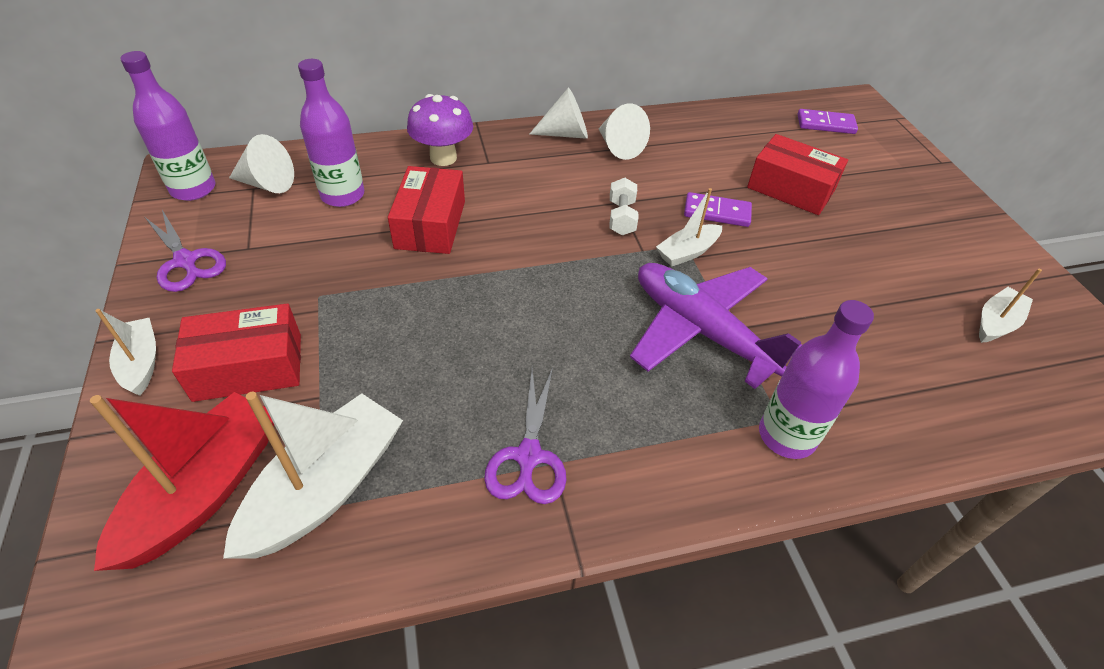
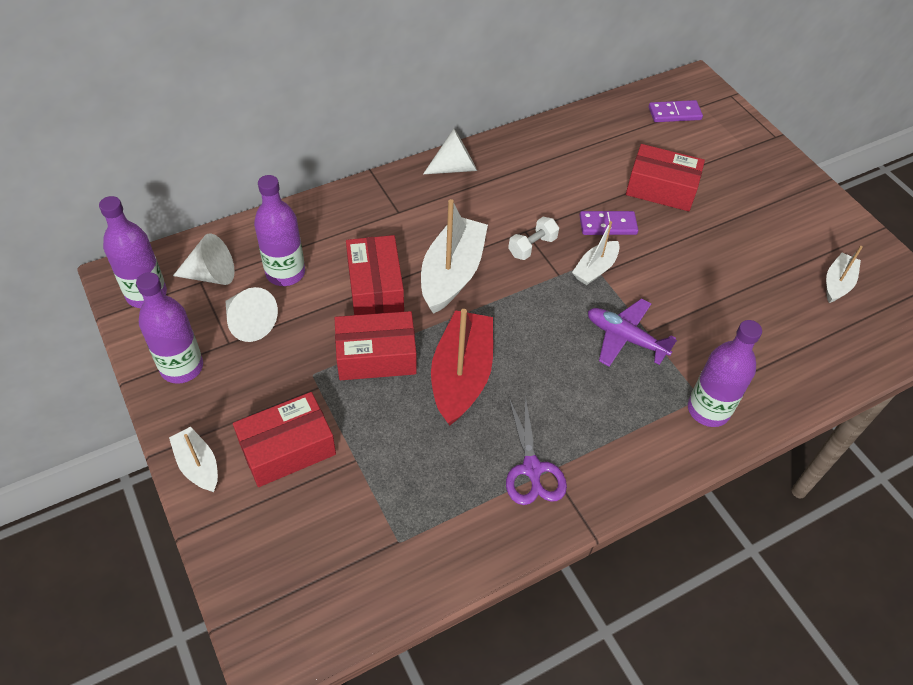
camera: 15 degrees left, 5 degrees up
(186, 261) = (182, 367): purple scissors -> purple bottle
(205, 490) = (307, 551): red boat -> red boat (461, 375)
(326, 488) = (395, 528): white boat -> white boat (452, 274)
(398, 291) = (376, 356): none -> red box
(443, 158) = (357, 215): purple mushroom -> none
(619, 147) = (506, 173): white cone -> white cone (249, 323)
(621, 218) = (532, 246): white dumbbell -> white dumbbell turned 60 degrees clockwise
(701, 330) = (625, 338): purple plane -> purple plane, size x0.64

